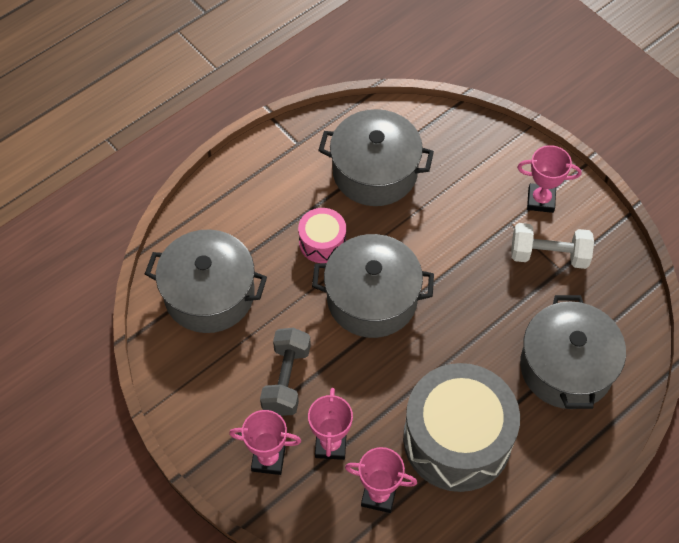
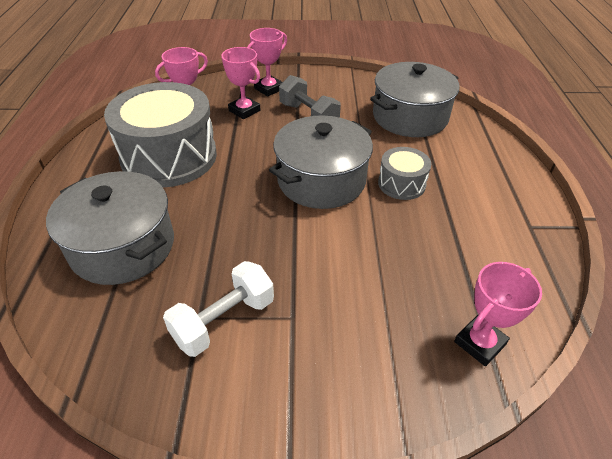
camera: 130 degrees right, 15 degrees down
(322, 242) = (401, 184): pink drum -> grey drum
(375, 172) = (452, 257): grey pot -> none
(541, 200) = (290, 370): pink trophy -> pink trophy (479, 343)

